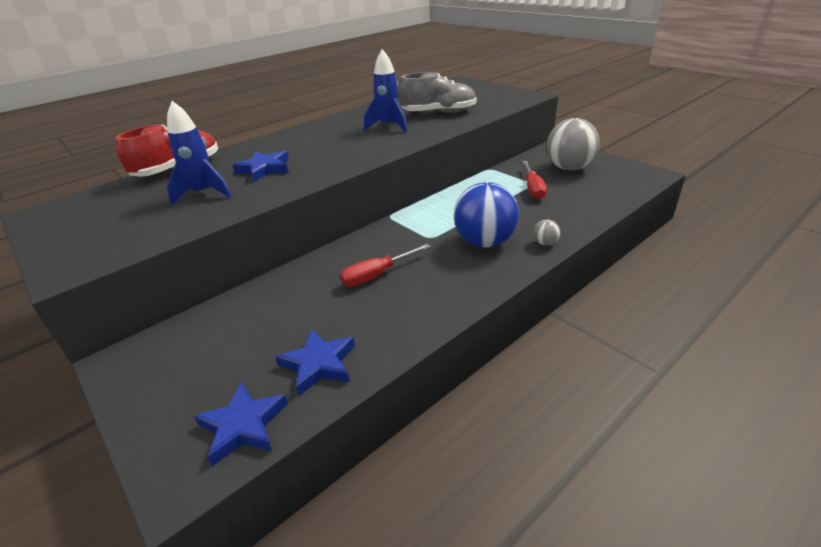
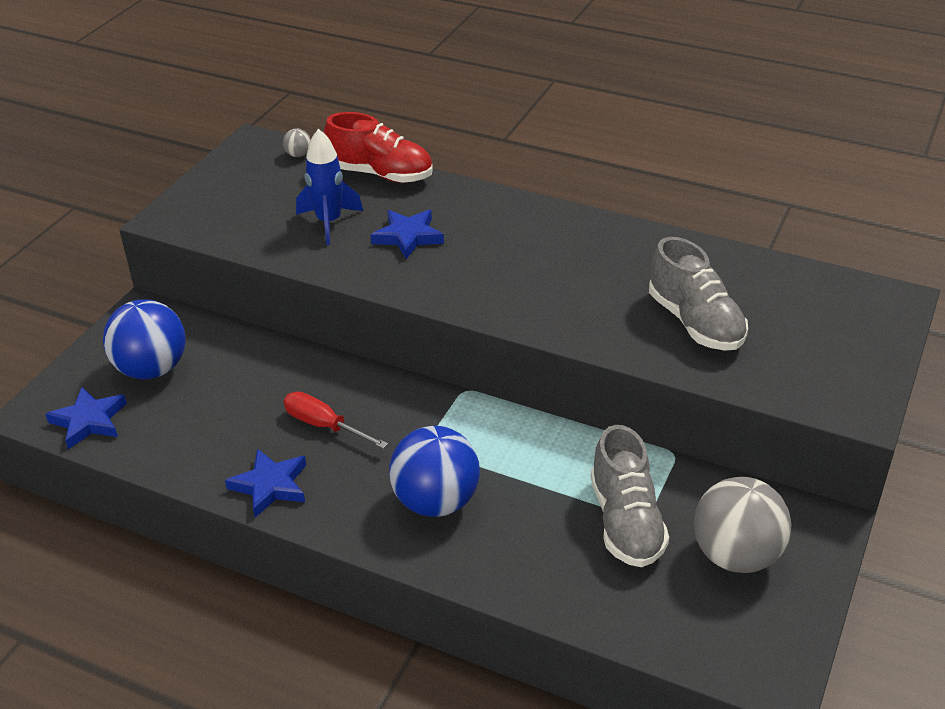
camera: 65 degrees right, 5 degrees up
(213, 364) = (152, 369): none -> blue ball
(319, 364) = (170, 436): blue star -> blue star (270, 486)
(388, 126) = (604, 289): blue rocket -> none
(533, 188) = (626, 522): red screwdriver -> grey shoe
(545, 243) = (458, 564): grey ball -> grey ball (298, 155)

